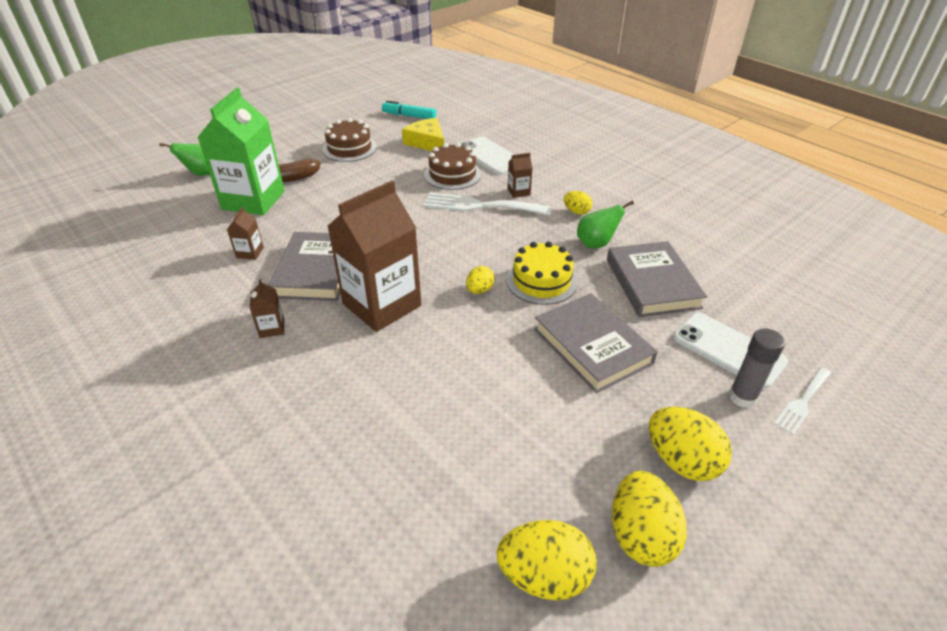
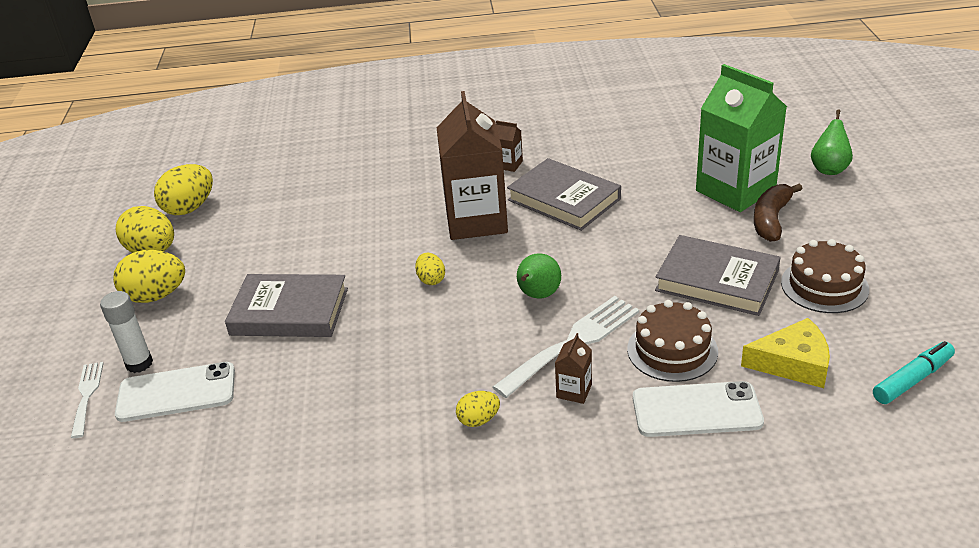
camera: 130 degrees right, 5 degrees down
(250, 253) = (631, 172): brown carton -> none
(541, 281) = (397, 324): yellow cake -> none
(596, 244) = (404, 398): green pear -> green pear (538, 295)
(652, 283) = (301, 401): grey book -> grey book (717, 280)
(742, 397) = (139, 363): grey glue stick -> white glue stick

